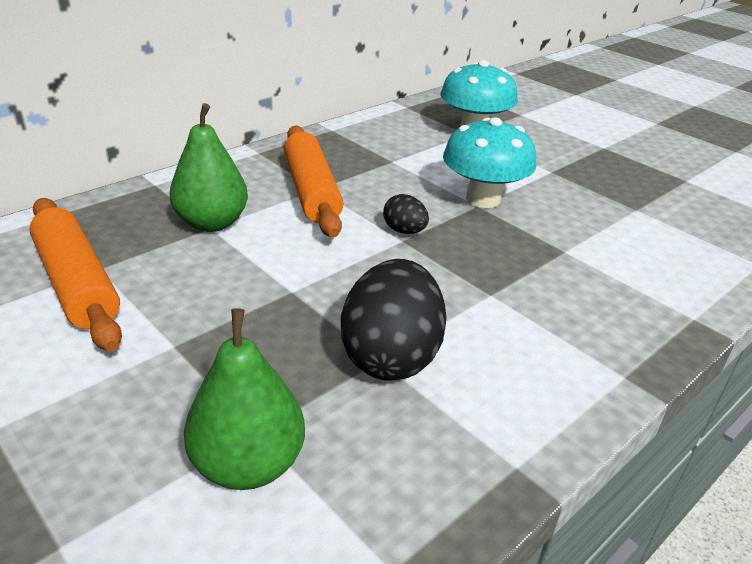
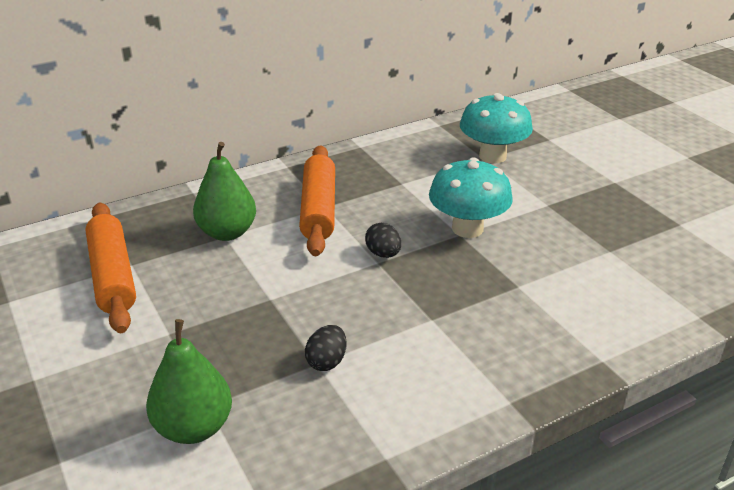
camera: 15 degrees right, 0 degrees up
(391, 356) = (327, 361): black egg -> black egg, size x0.49

